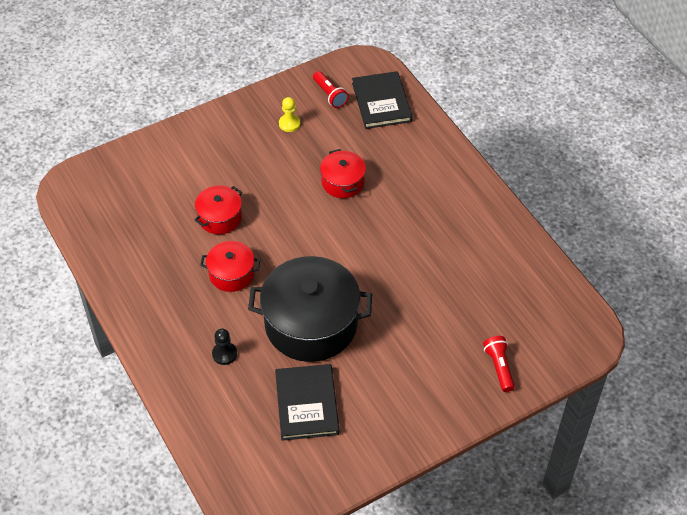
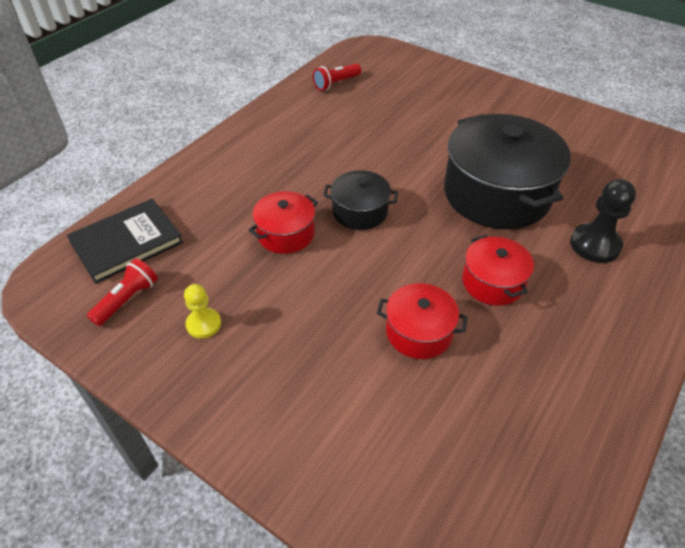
camera: 115 degrees left, 5 degrees down
(224, 354) = (595, 245): black pawn -> black pawn, size x1.59
(307, 404) = (581, 168): black book -> none
(341, 230) = (360, 211): none -> black pot
(499, 367) = (436, 79): red flashlight -> red flashlight (336, 83)

